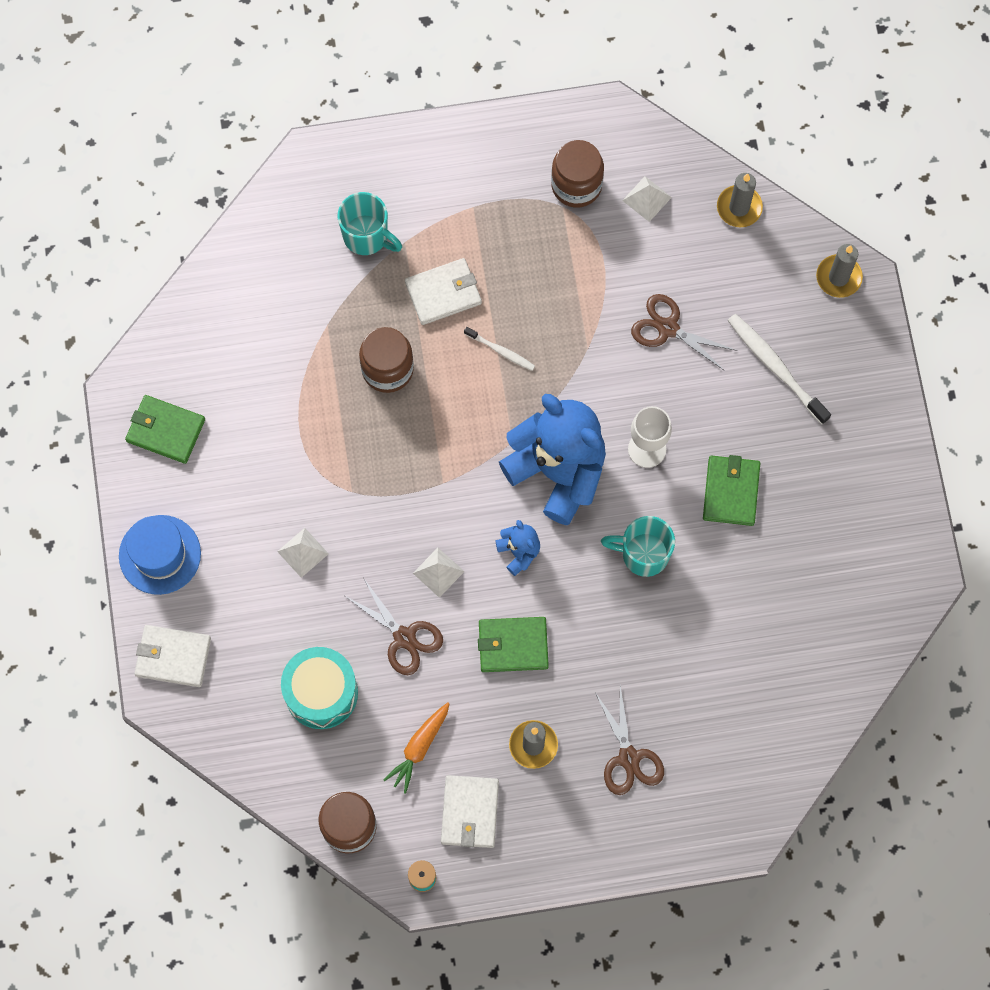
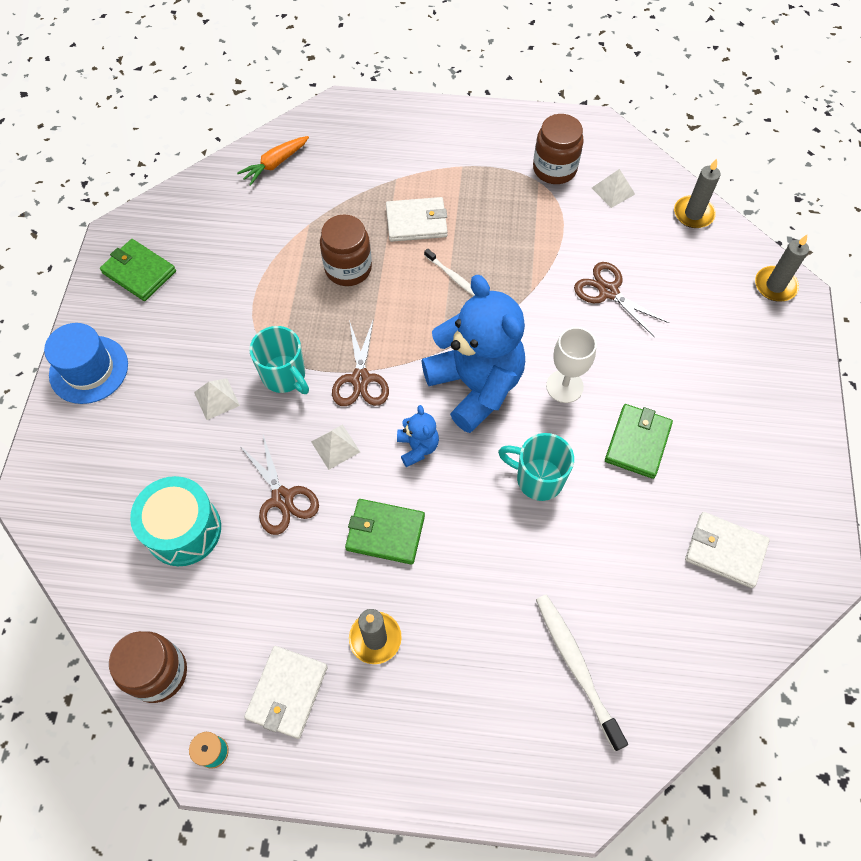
camera: 15 degrees right, 10 degrees down
(173, 657) = (60, 461): white wallet -> white wallet (725, 551)
(367, 236) = (366, 168): turquoise mug -> turquoise mug (285, 376)
(419, 748) = (258, 610): orange carrot -> orange carrot (275, 164)
(628, 758) = (471, 679): brown scissors -> brown scissors (360, 379)
(775, 367) = (702, 345): white toothbrush -> white toothbrush (576, 667)

